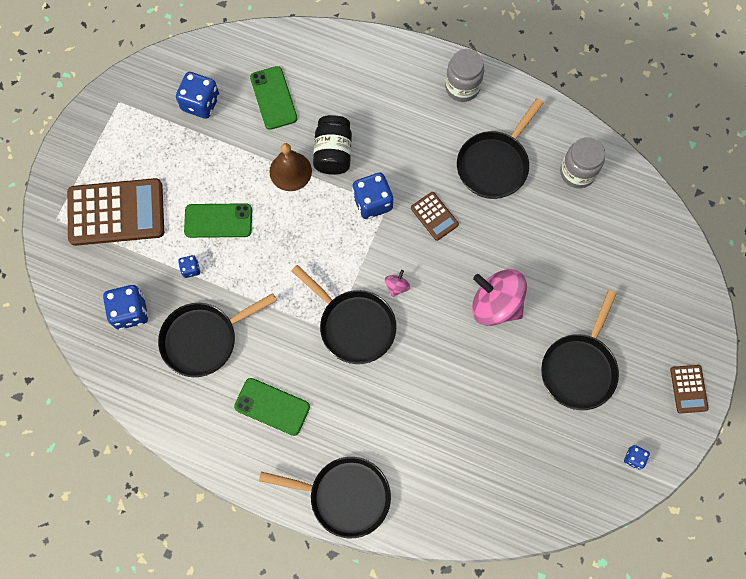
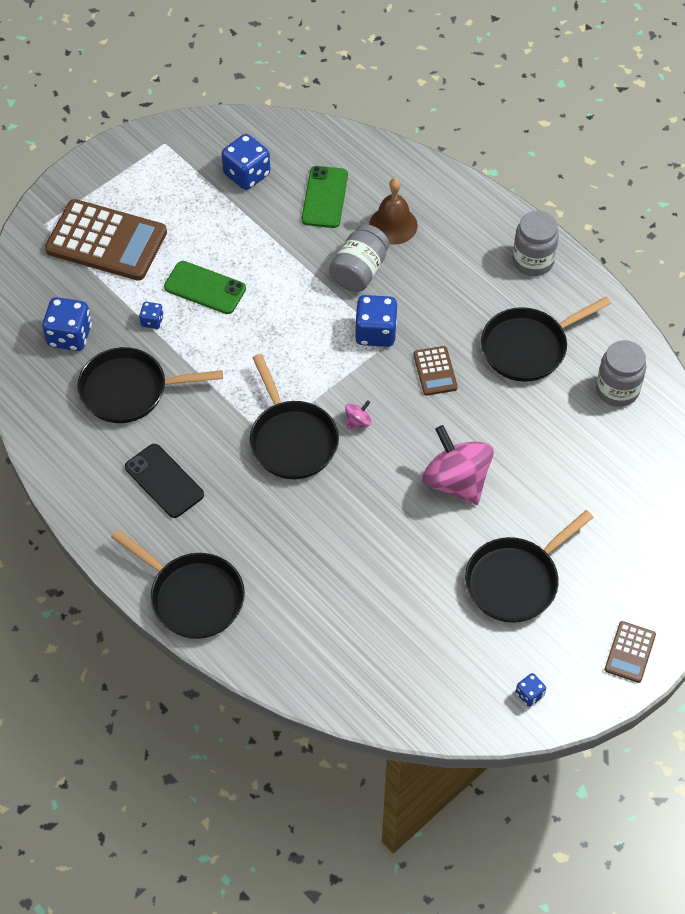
camera: 25 degrees right, 15 degrees down
(272, 406) = (164, 481): green phone -> black phone
(290, 171) = (305, 271): brown bell -> brown bell (393, 225)
(333, 153) = (359, 271): black jar -> grey jar

